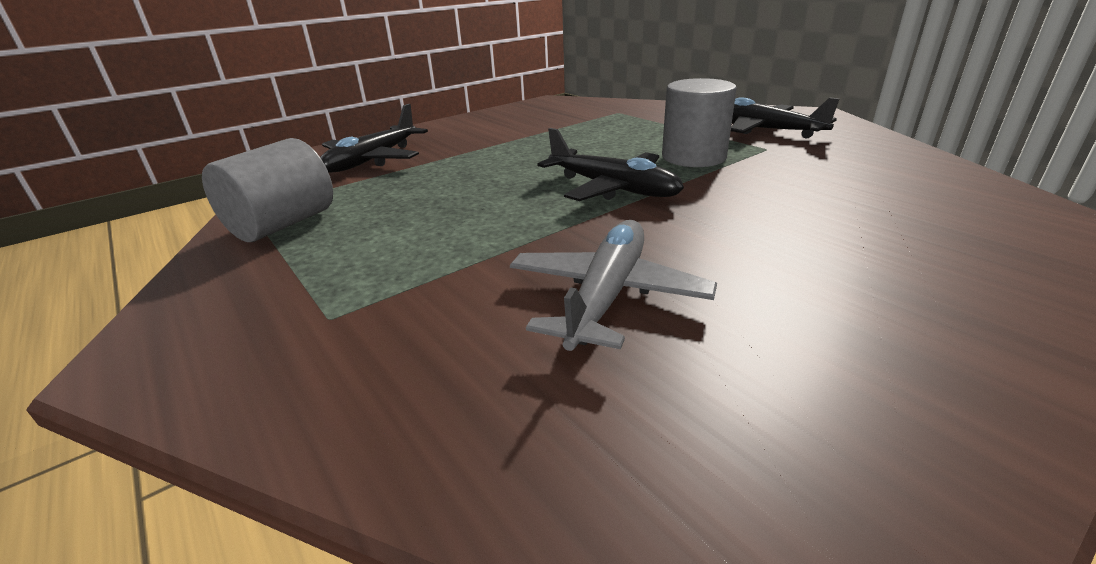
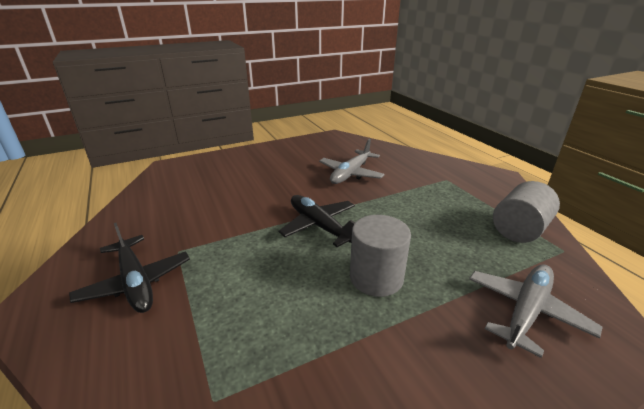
camera: 170 degrees left, 0 degrees up
(373, 160) = (525, 311): black plane -> grey plane
(693, 157) = (241, 250): grey cylinder -> grey cylinder (376, 277)

